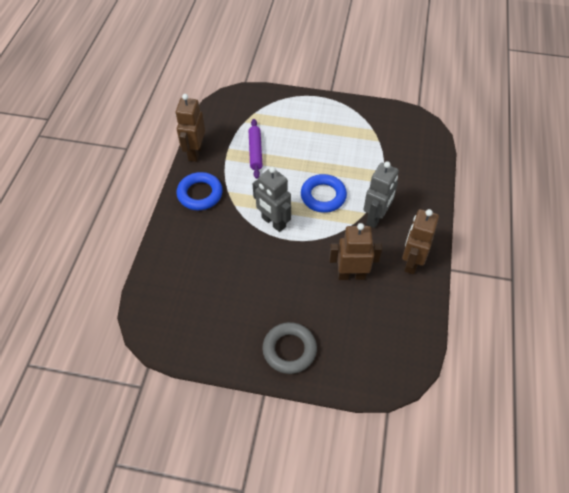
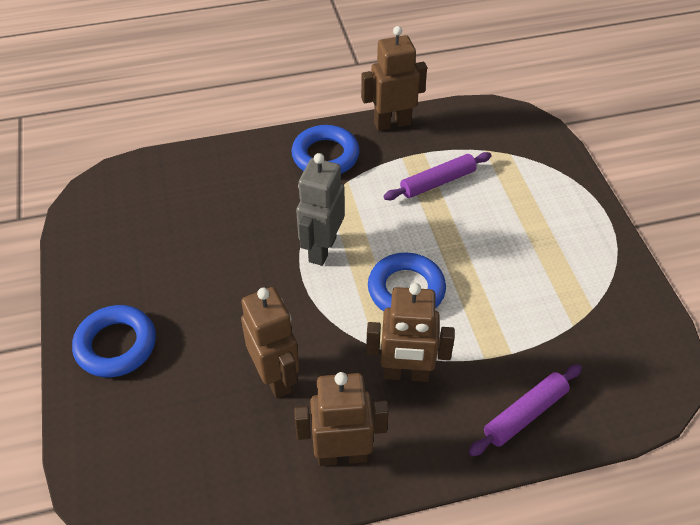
camera: 65 degrees right, 5 degrees down
(289, 350) = (116, 345): grey ring -> blue ring
(376, 217) = (406, 374): grey robot -> brown robot
(419, 181) = (525, 414): none -> purple rolling pin

